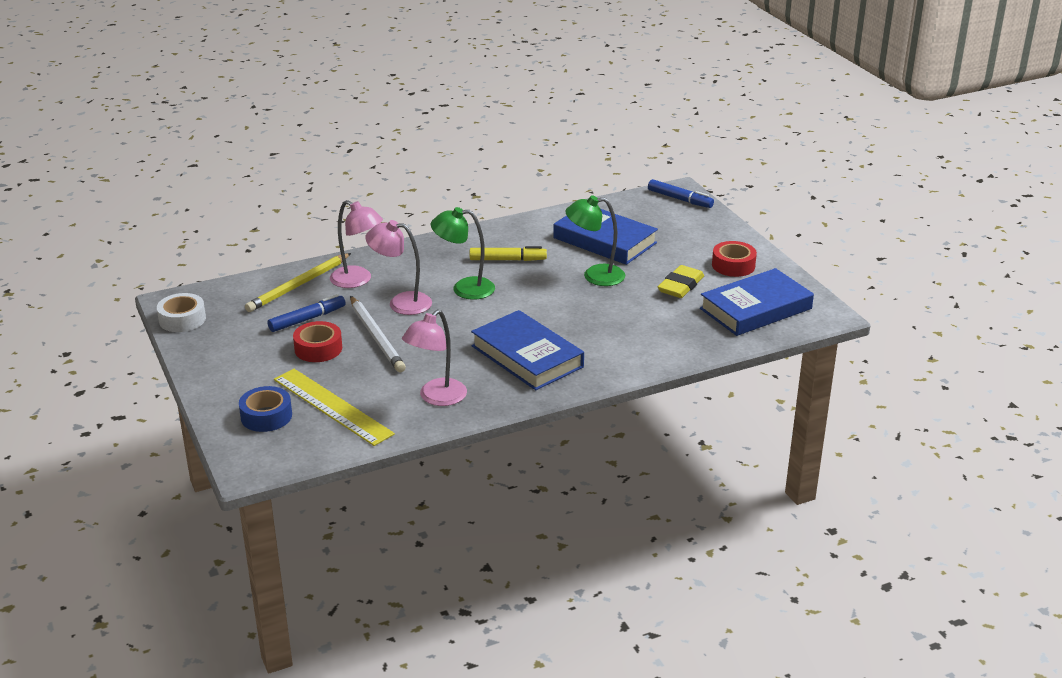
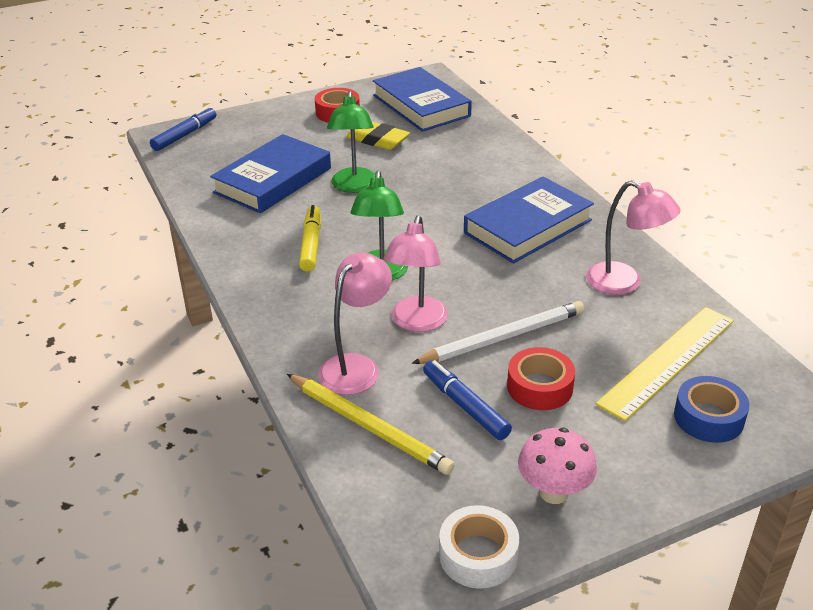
camera: 90 degrees left, 5 degrees up
(219, 347) = (553, 492): none -> pink mushroom

